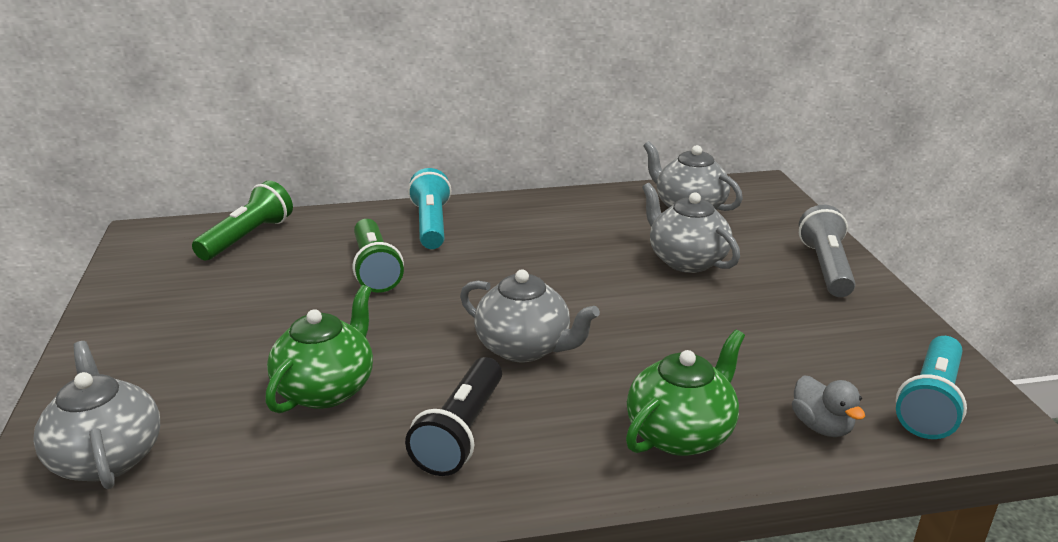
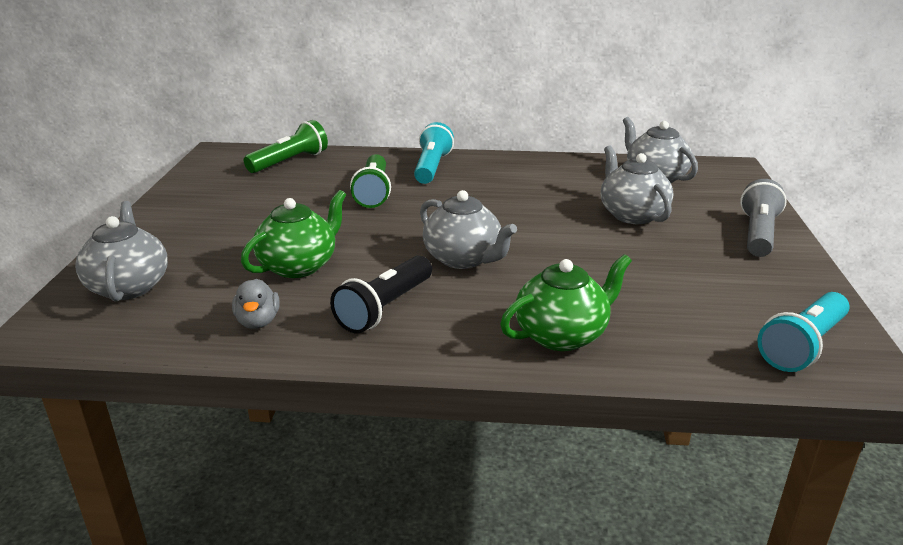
camera: 15 degrees right, 0 degrees up
(821, 426) = (689, 348): grey duck -> grey duck (258, 322)

